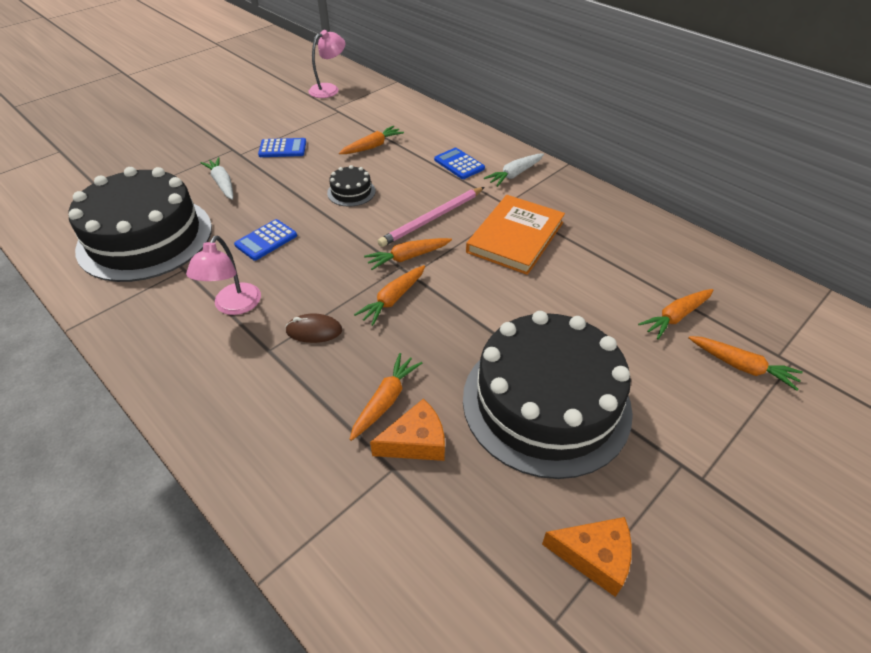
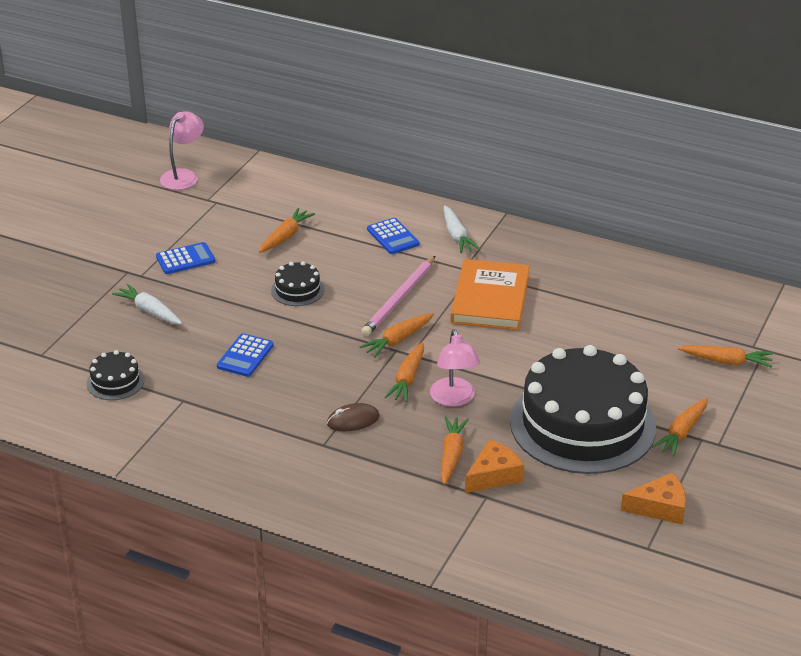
camera: 20 degrees left, 10 degrees down
(145, 238) = (115, 381): black cake -> black cake, size x0.41
(234, 306) = (262, 419): pink lamp -> pink lamp (454, 399)
(459, 164) = (393, 237): blue calculator -> blue calculator turned 150 degrees counterclockwise
(514, 174) = (457, 236): white carrot -> white carrot turned 45 degrees counterclockwise
(675, 317) = (662, 336): orange carrot -> orange carrot (682, 432)

